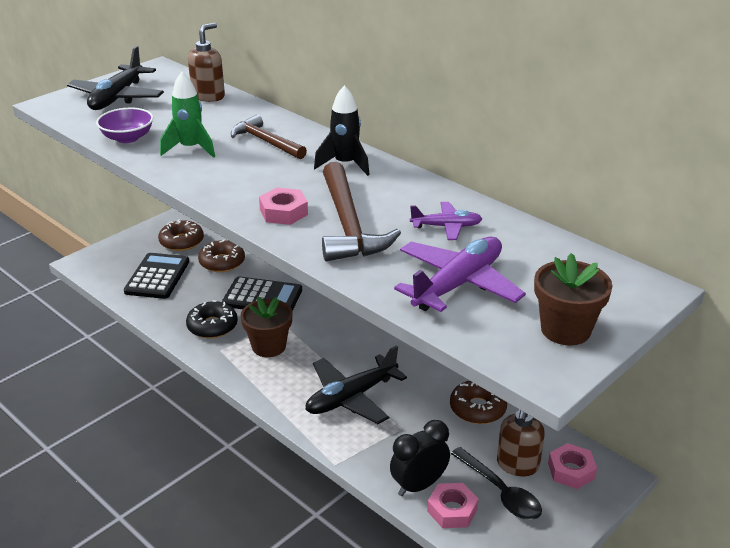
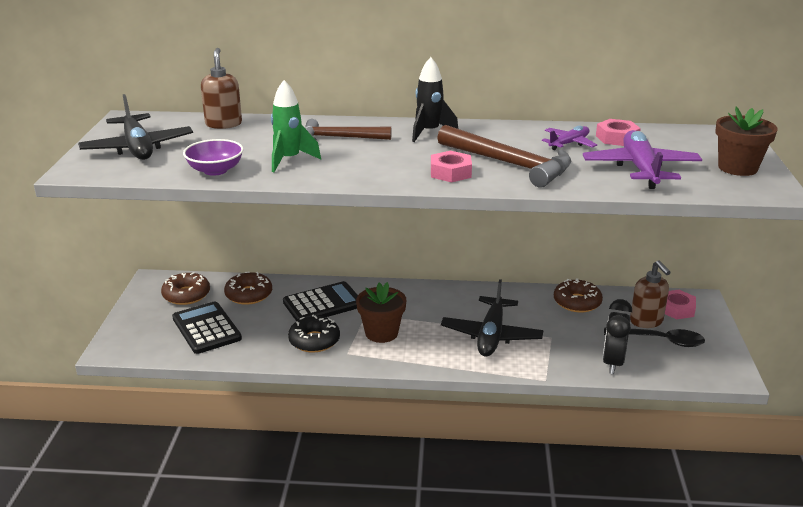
camera: 40 degrees left, 5 degrees down
(452, 510) = (651, 365): pink nut -> pink nut (617, 138)

